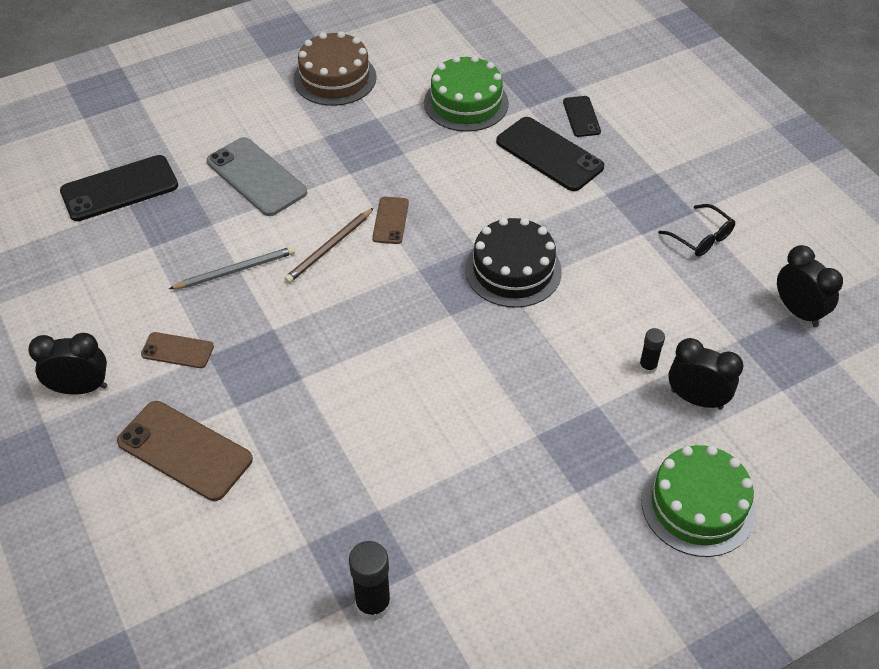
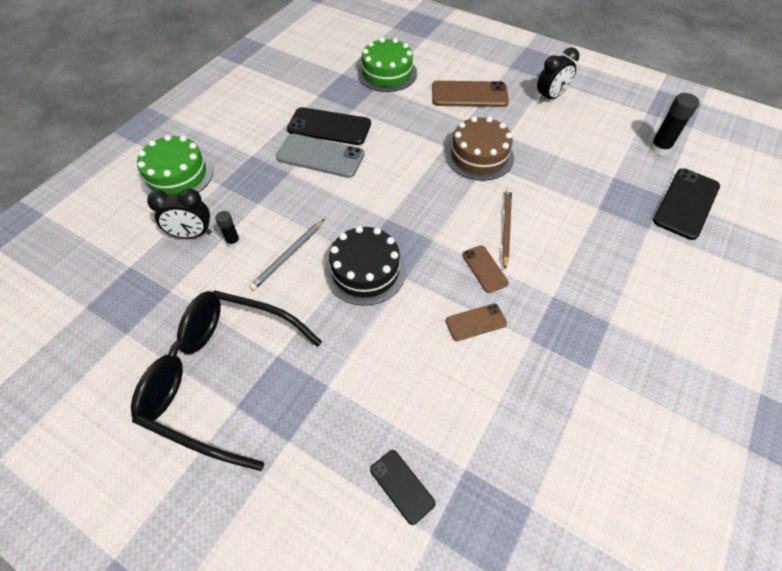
camera: 150 degrees right, 5 degrees up
(177, 350) = (525, 131): brown phone -> brown phone (476, 322)
(236, 270) = (547, 186): grey pencil -> grey pencil (288, 256)
(256, 177) = (614, 257): grey phone -> grey phone (320, 156)
(335, 78) = (675, 400): brown cake -> brown cake (479, 155)
(373, 604) = (329, 79): black glue stick -> black glue stick (659, 148)
(466, 103) = (529, 438): green cake -> green cake (387, 73)
(549, 154) = (405, 408): black phone -> black phone (329, 127)
(701, 238) = (221, 377): black glasses -> black glasses, size x2.47
(798, 311) = (120, 339): black clock -> none

